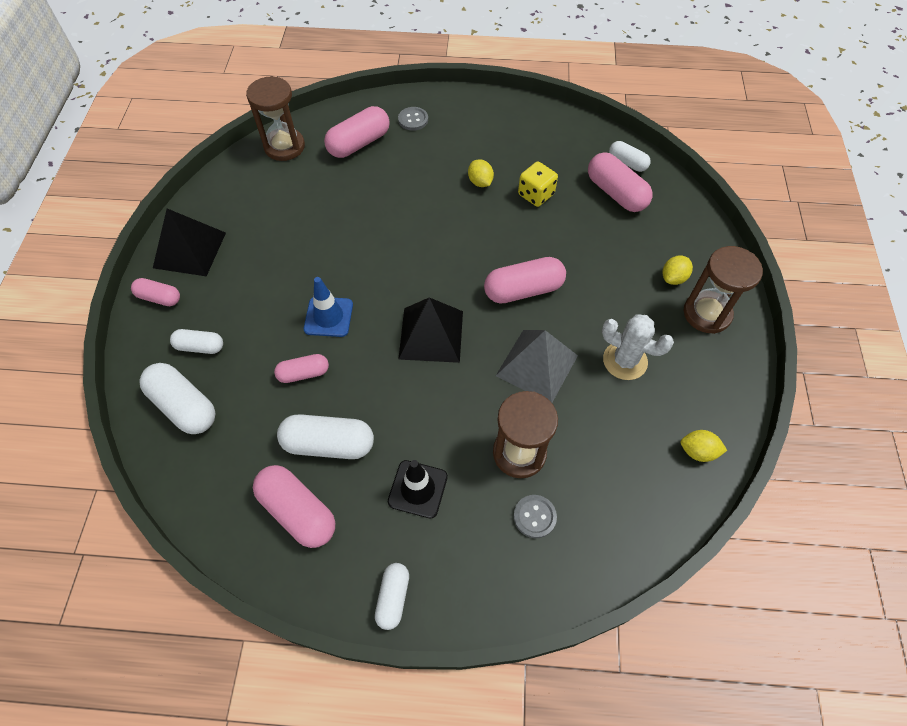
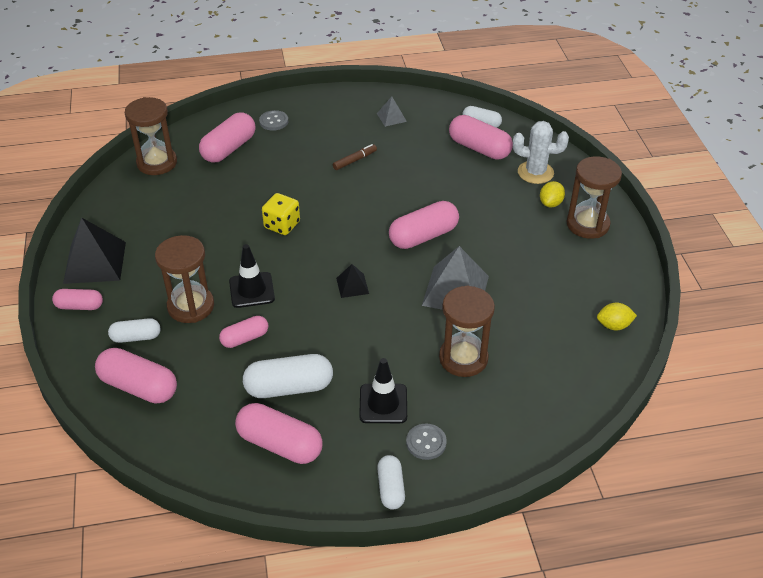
camera: 15 degrees left, 15 degrees down
(184, 406) = (139, 387): white capsule -> pink capsule
(263, 322) = (191, 306): none -> brown hourglass
(328, 317) = (252, 290): blue traffic cone -> black traffic cone
(431, 334) = (352, 285): black pyramid -> black pyramid, size x0.50
(480, 182) = (354, 160): yellow lemon -> brown marker
(534, 137) = (391, 117): none -> grey pyramid
(534, 517) = (493, 402): grey button -> grey button (426, 442)
(536, 194) = (408, 161): yellow dice -> yellow dice (282, 225)
(625, 361) = (530, 272): white cactus -> white cactus (535, 172)

